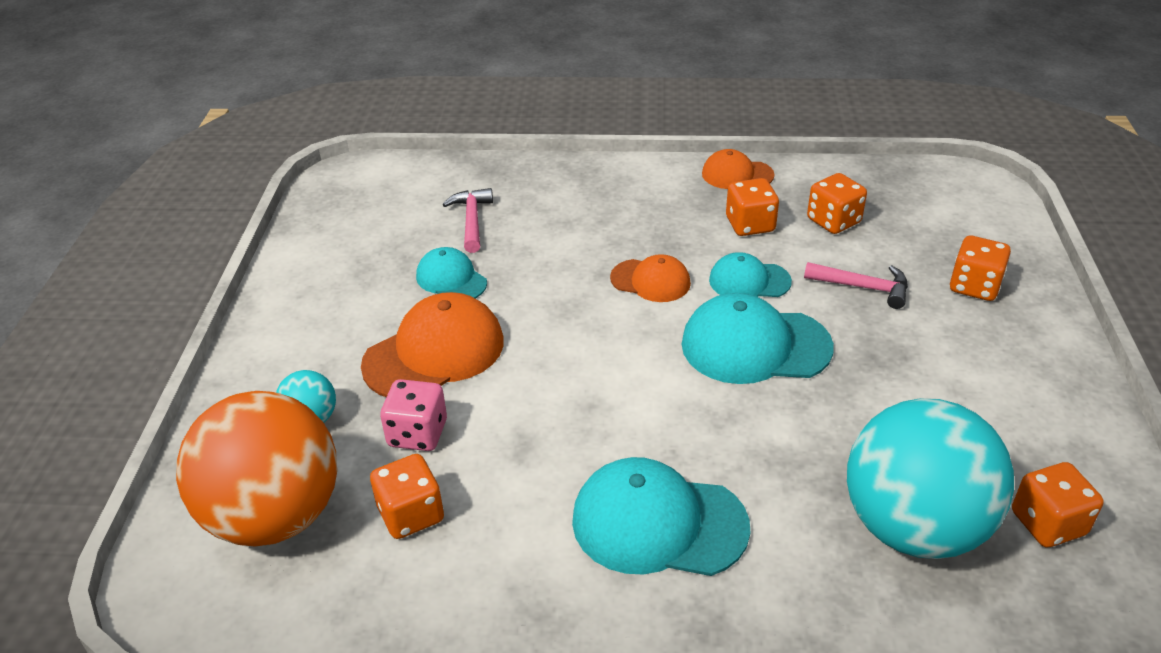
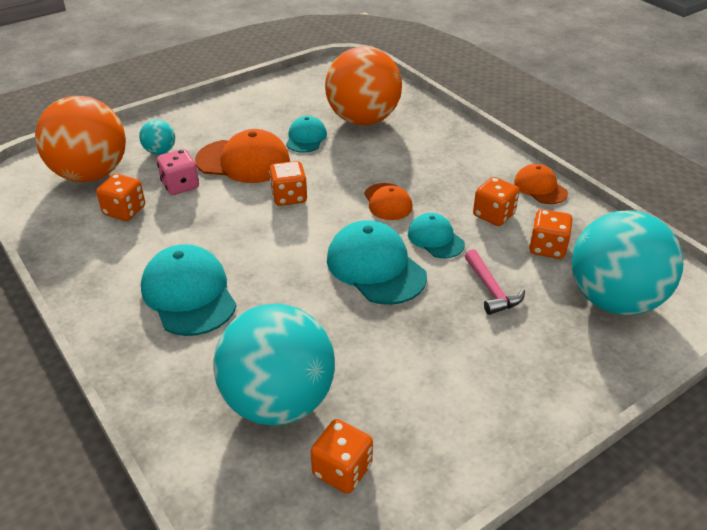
camera: 50 degrees right, 0 degrees up
(472, 220) = (363, 120): pink hammer -> orange ball
(941, 226) = (614, 300): none -> turquoise ball
(974, 286) = (562, 343): orange dice -> orange dice (289, 197)

